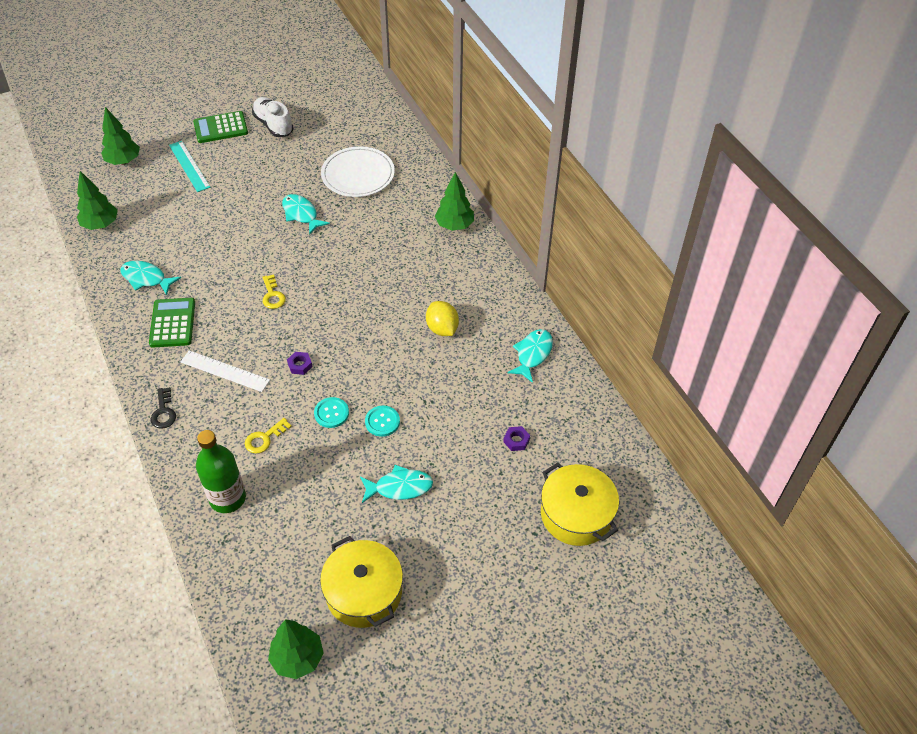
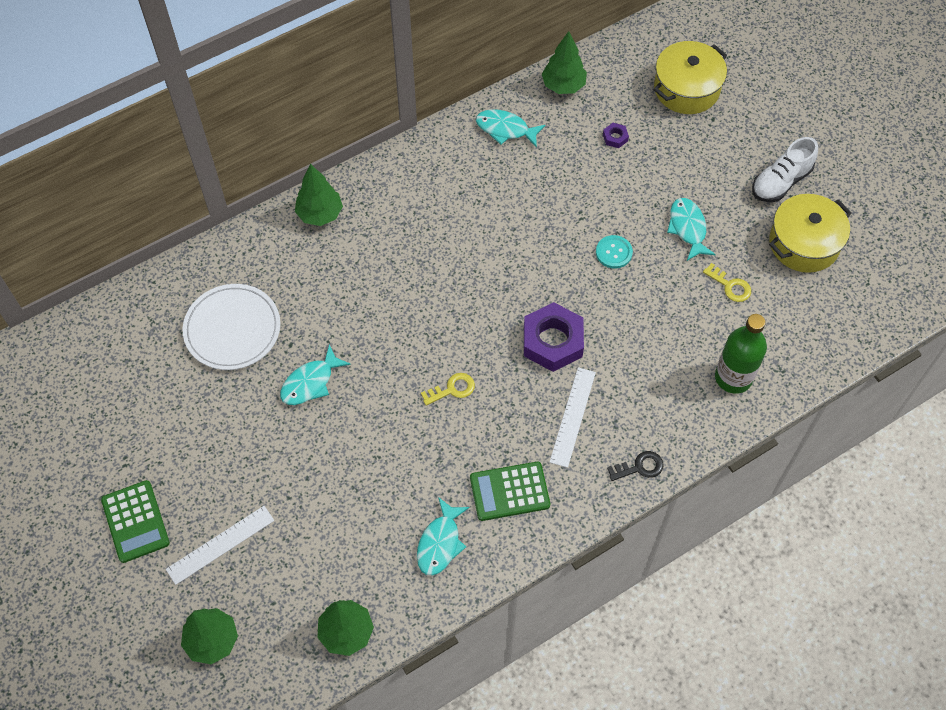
camera: 95 degrees left, 10 degrees up
(189, 166) = (220, 544): turquoise ruler -> white ruler
(264, 438) = (655, 358): yellow key -> yellow key (730, 286)
(273, 125) = (129, 451): white shoe -> white shoe (781, 182)
(297, 658) = (879, 285): green tree -> green tree (563, 86)
(300, 365) = (552, 341): purple nut -> purple nut, size x2.36
(331, 413) = (611, 300): turquoise button -> none
(442, 329) = (481, 212): yellow lemon -> none

